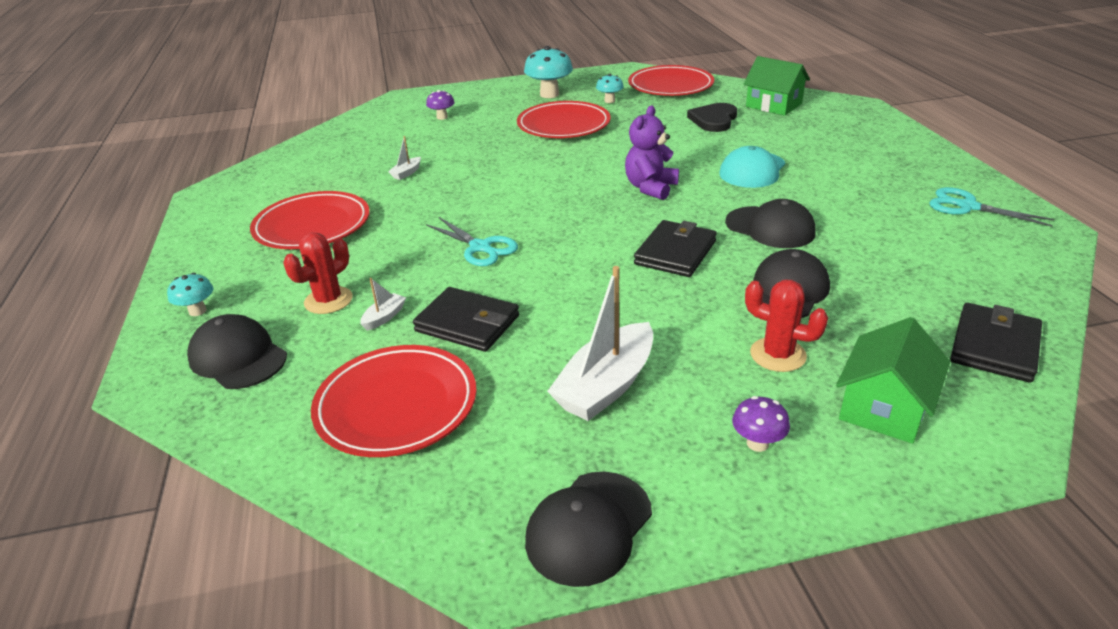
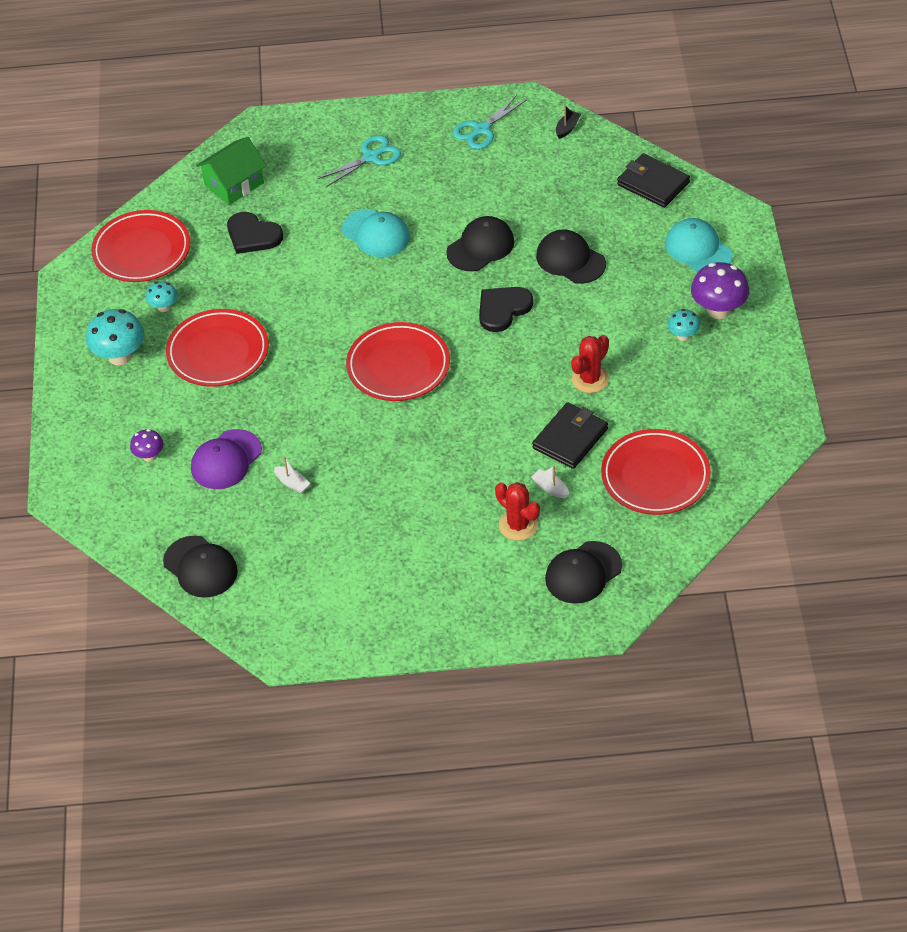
camera: 80 degrees left, 15 degrees up
(197, 311) = (512, 611): turquoise mushroom -> turquoise mushroom (683, 336)
(312, 226) = (385, 550): red plate -> red plate (398, 366)
(437, 144) = (226, 460): none -> purple cap
(480, 247) = (460, 428): turquoise scissors -> turquoise scissors (371, 157)
(589, 527) = (769, 390): black cap -> black cap (200, 567)
(606, 386) = (655, 369): white boat -> none
(650, 188) = (388, 306): purple teddy bear -> none
(675, 253) = (503, 309): black wallet -> black heart
(757, 443) = (718, 310): purple mushroom -> purple mushroom, size x1.80
(778, 355) = (641, 282): red cactus -> red cactus (590, 379)
(884, 407) = (698, 249): green house -> turquoise cap
(1034, 262) = (567, 128): none -> black boat

